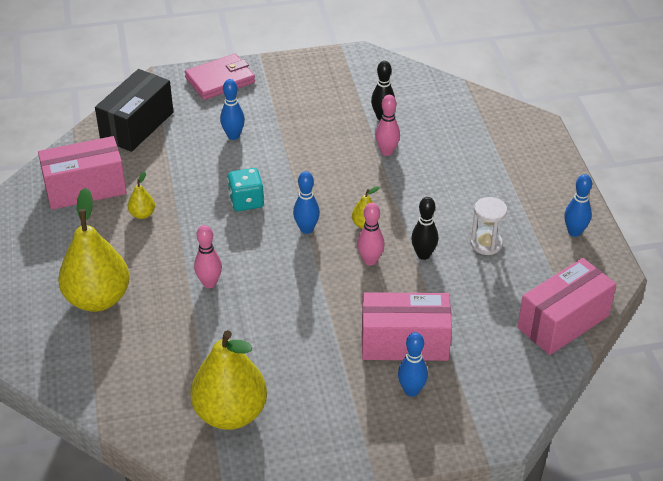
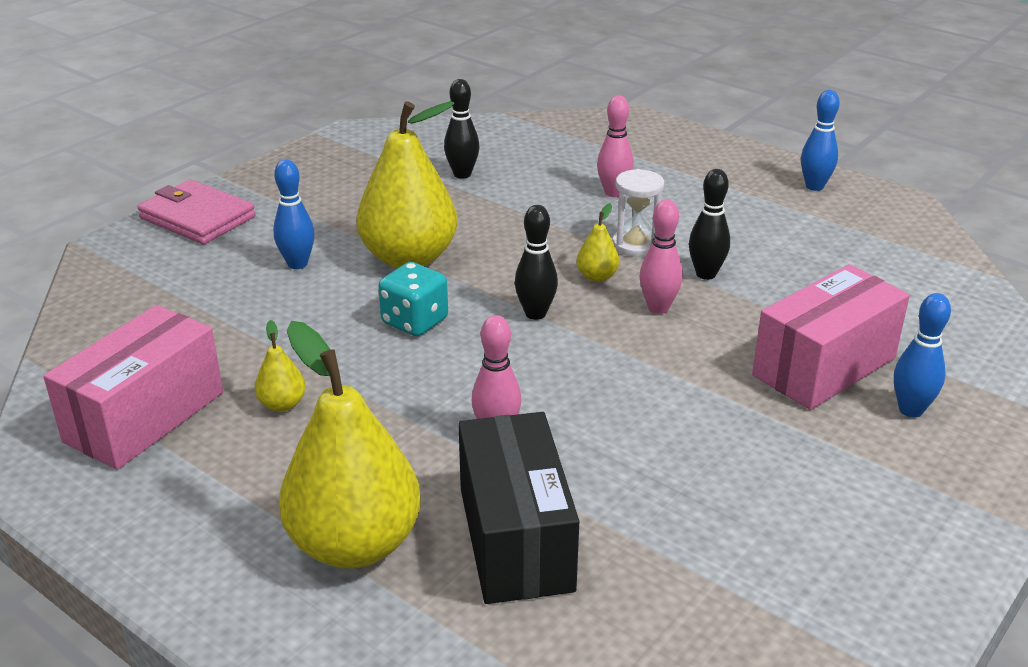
camera: 40 degrees left, 10 degrees down
(137, 125) = (134, 310): black box -> black box (515, 538)
(220, 80) = (197, 218): pink wallet -> pink wallet turned 75 degrees counterclockwise
(230, 413) = (756, 571): yellow pear -> yellow pear (409, 258)
(306, 229) = (535, 314): blue bowling pin -> black bowling pin
(387, 151) = (515, 201): pink bowling pin -> pink bowling pin (613, 193)
(486, 244) = (751, 234): white hourglass -> white hourglass (635, 245)
(563, 322) = (934, 263): pink box -> none

